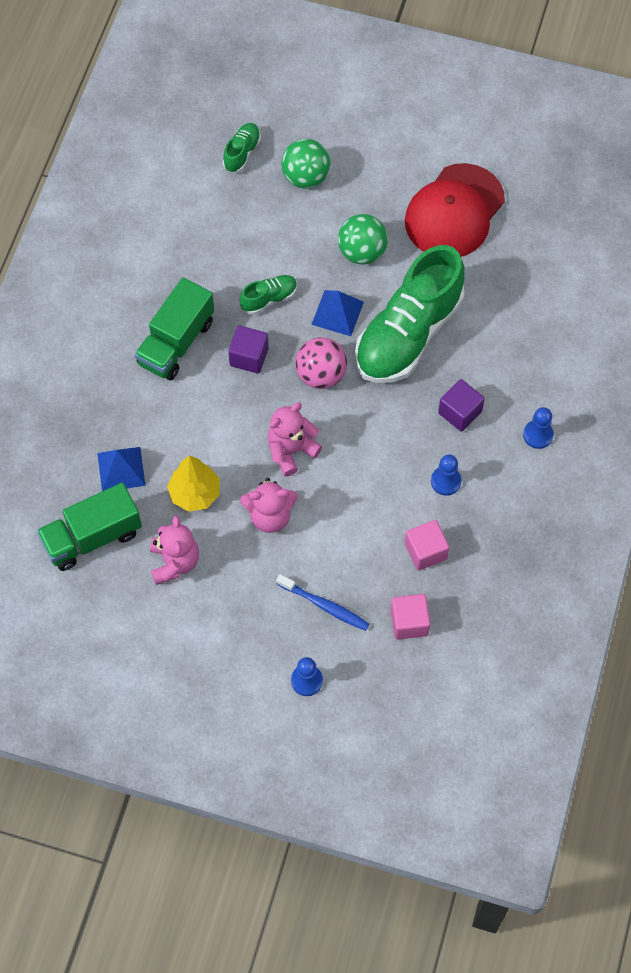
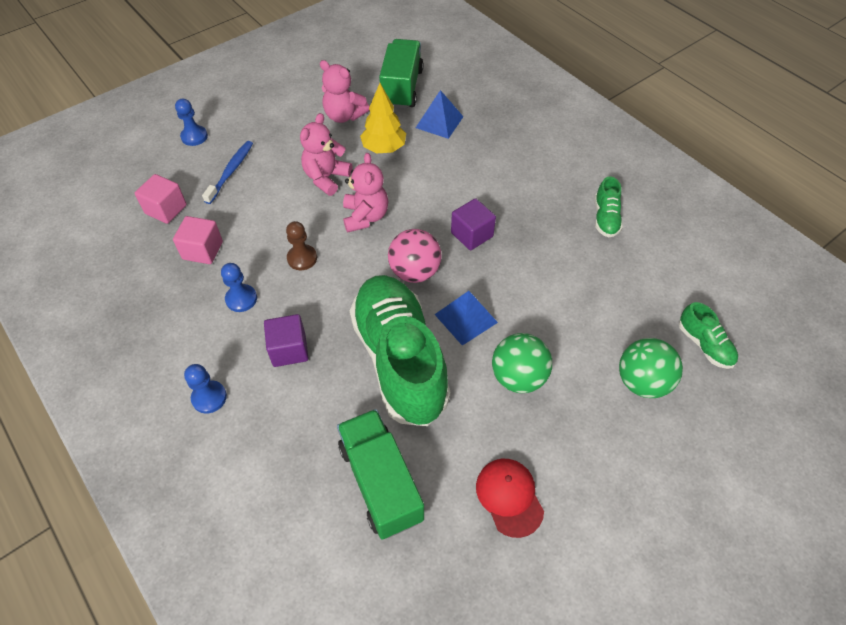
camera: 125 degrees right, 10 degrees down
(176, 343) = (522, 198): green truck -> green truck (380, 482)
(269, 299) = (519, 277): green shoe -> green shoe (605, 218)
(324, 606) = (231, 171): blue toothbrush -> blue toothbrush turned 135 degrees clockwise
(373, 467) = (302, 258): none -> brown pawn
(454, 212) = (509, 497): red cap -> red cap, size x0.53

